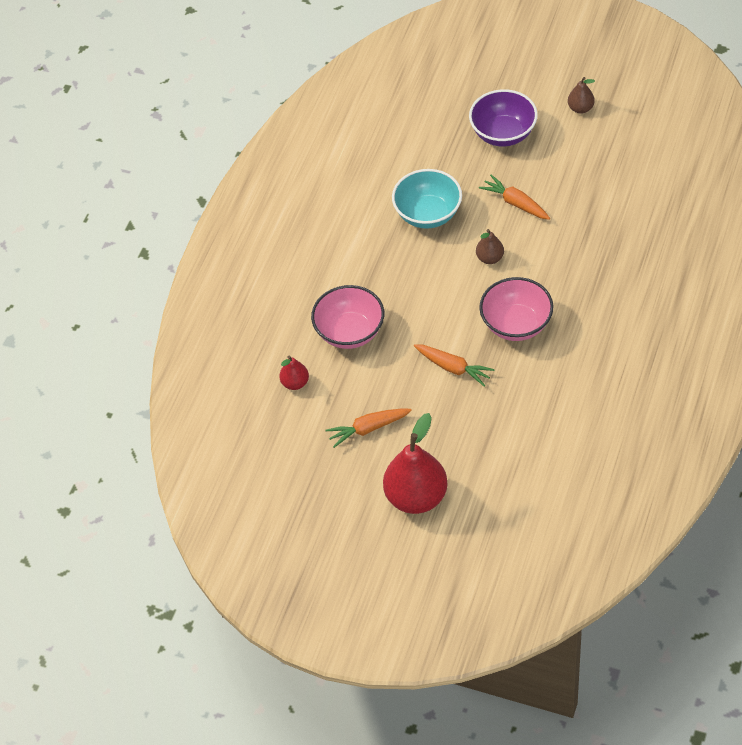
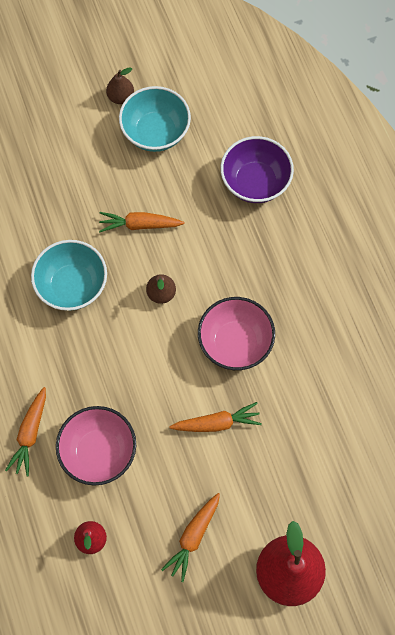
camera: 45 degrees left, 15 degrees up
(312, 290) = (30, 434): none -> orange carrot
(503, 134) = (74, 163): purple bowl -> purple bowl (255, 182)
(586, 147) = (155, 132): none -> turquoise bowl

